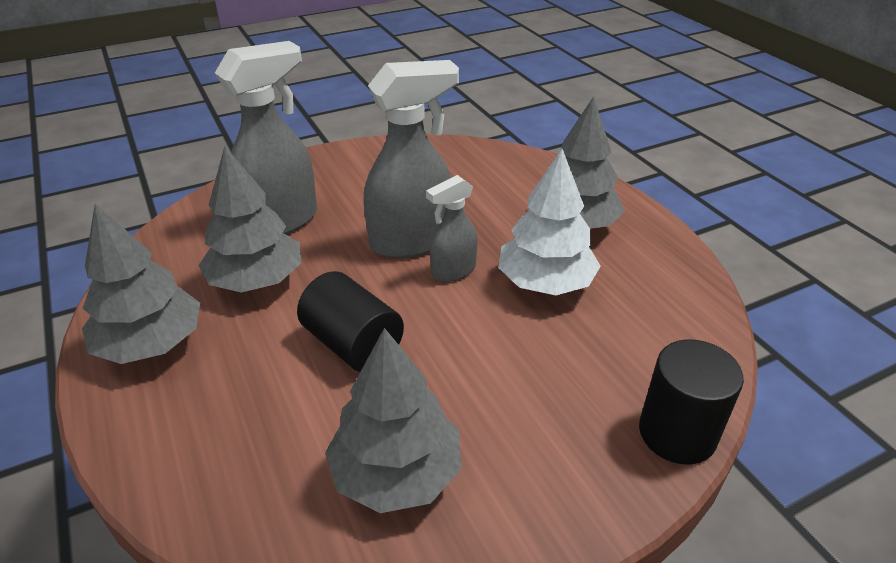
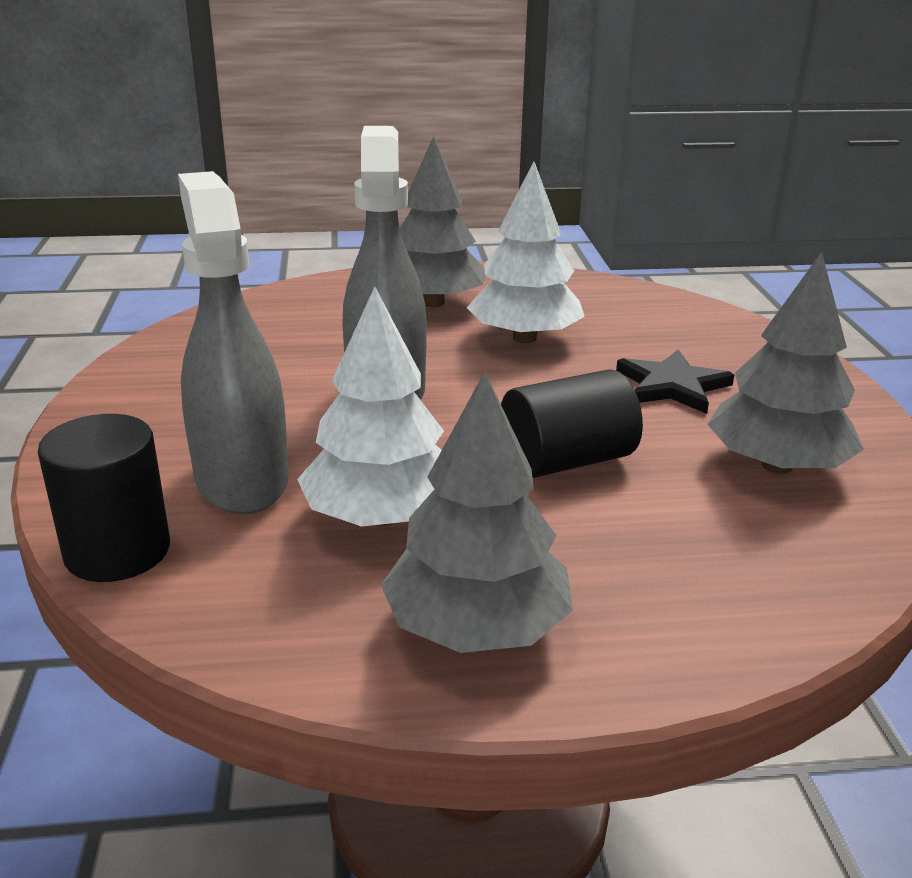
camera: 70 degrees left, 10 degrees down
(256, 280) = (381, 516): grey tree -> white tree
(453, 271) = (467, 379): grey spray bottle -> none
(512, 384) = (672, 386): none -> black star
(677, 433) = (755, 334): black cylinder -> black cylinder (117, 551)

